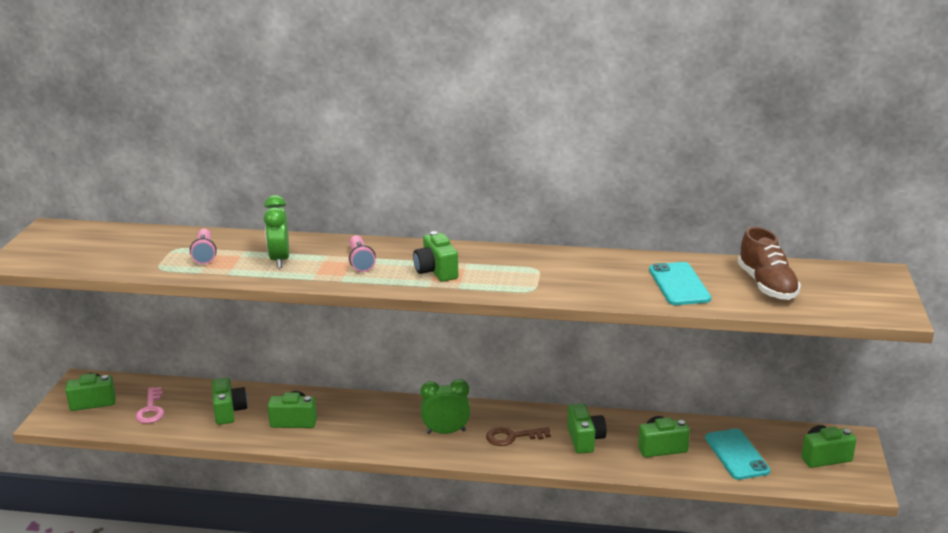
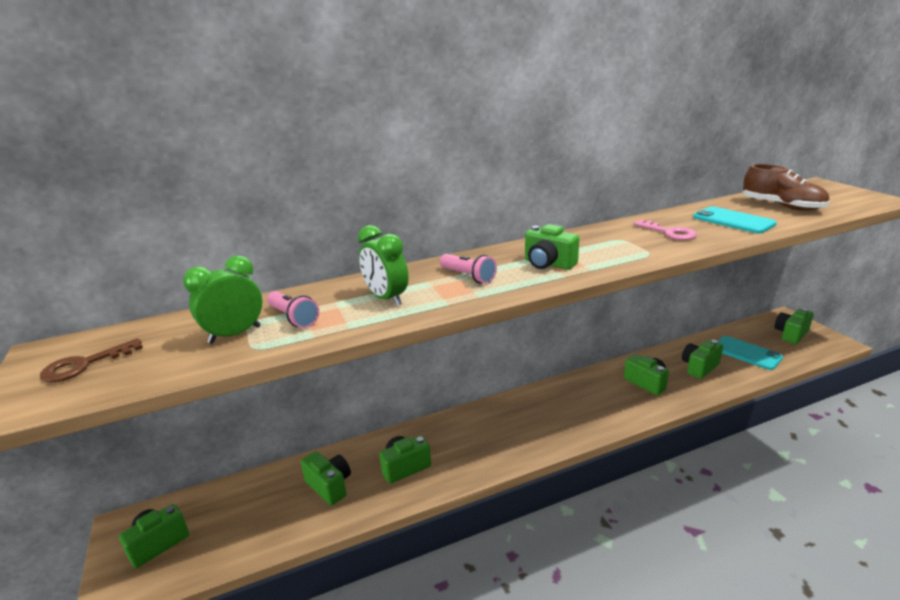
camera: 30 degrees left, 0 degrees up
(151, 409) = (239, 522): pink key -> pink key (669, 232)
(446, 432) = (544, 420): green clock -> green clock (235, 334)
(512, 437) = (597, 402): brown key -> brown key (85, 365)

